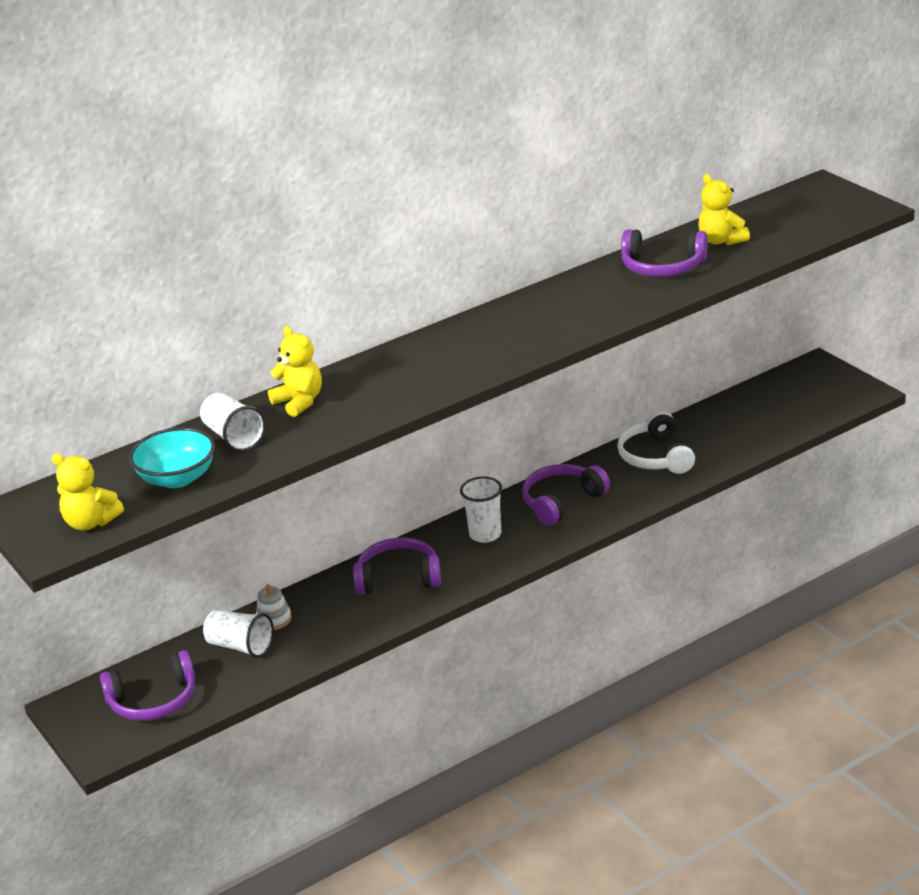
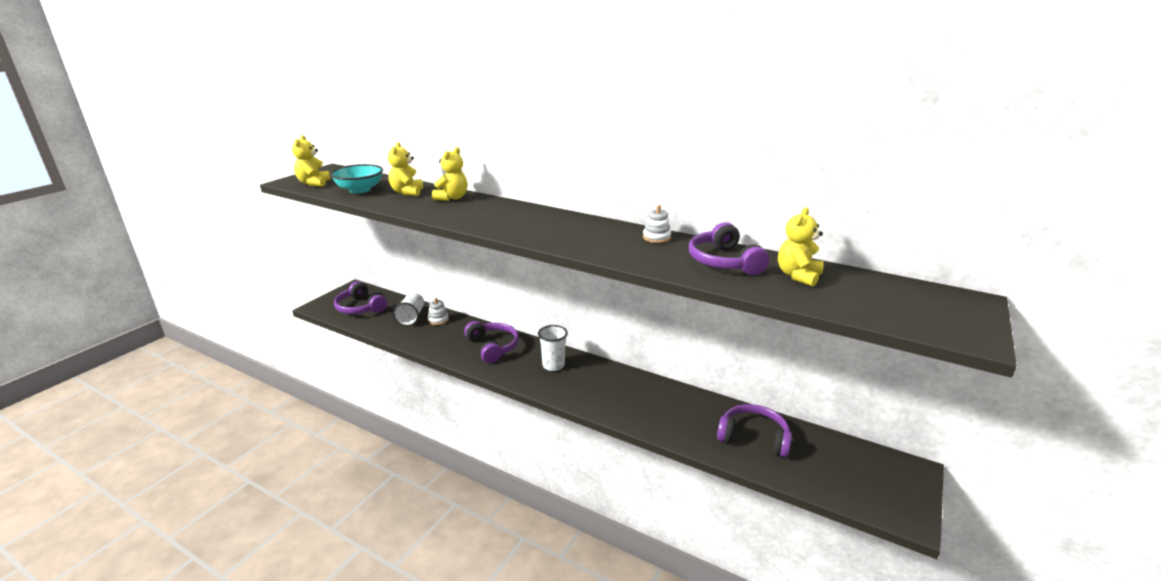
camera: 60 degrees right, 5 degrees down
(234, 437) = (407, 192): white cup -> yellow teddy bear
(562, 502) = (609, 386): purple headphones -> purple headphones (753, 437)
(571, 287) = (656, 238): none -> white stacking toy
(656, 456) = (695, 413): white headphones -> none

